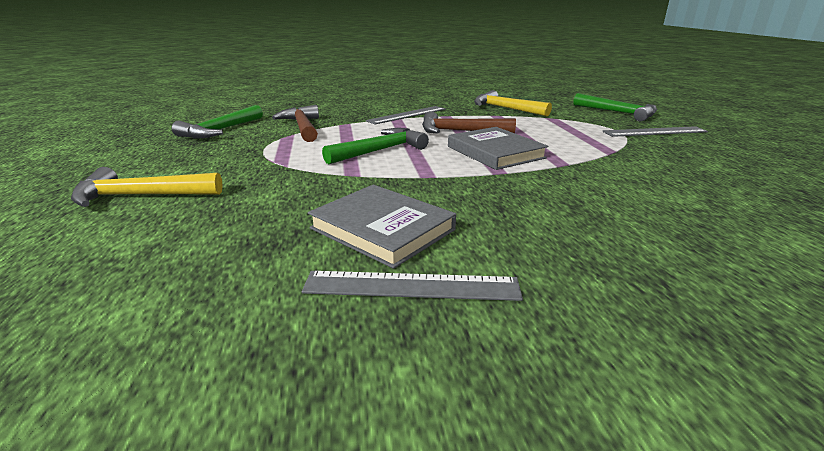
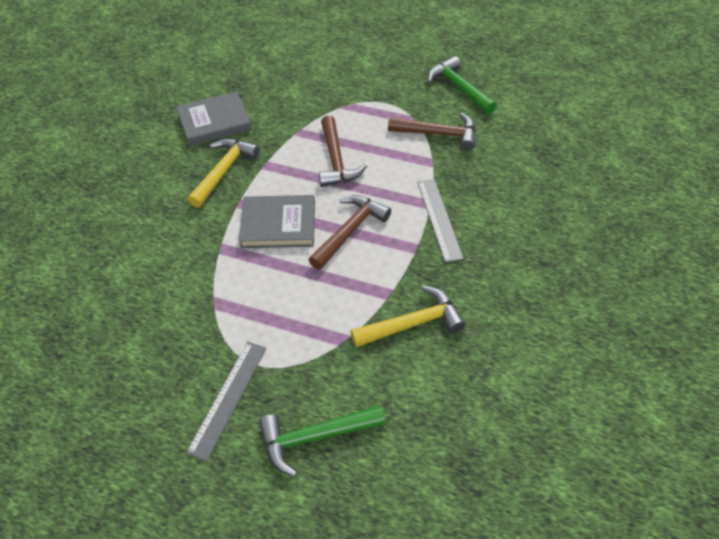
camera: 120 degrees right, 25 degrees up
(141, 196) = (332, 51): yellow hammer -> yellow hammer (224, 171)
(380, 151) = (336, 160): green hammer -> brown hammer
(411, 286) = (162, 115): grey ruler -> none

